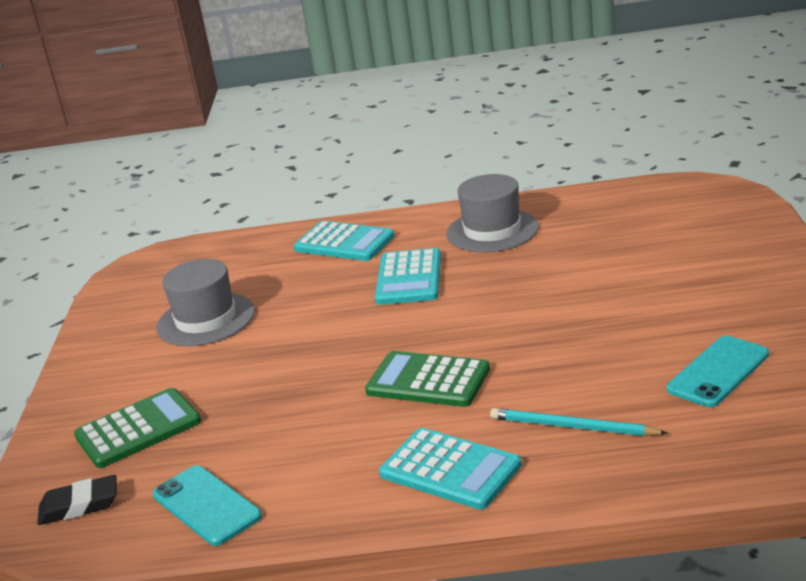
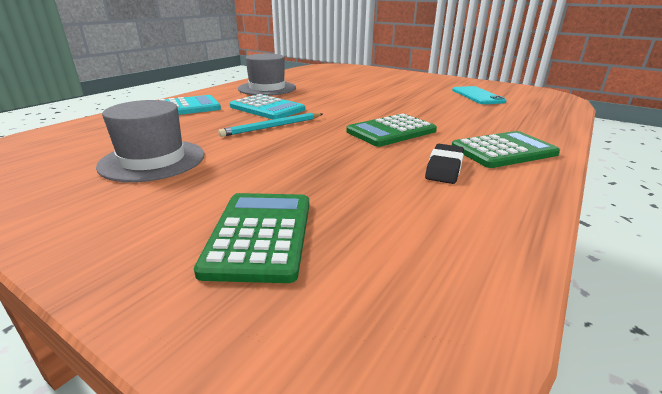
camera: 60 degrees left, 0 degrees up
(79, 505) = (359, 322): black eraser -> black eraser (444, 168)
(206, 505) = (457, 238): turquoise phone -> none
(450, 470) = (503, 151): turquoise calculator -> green calculator
(572, 427) = (491, 121): turquoise pencil -> turquoise pencil (272, 127)

